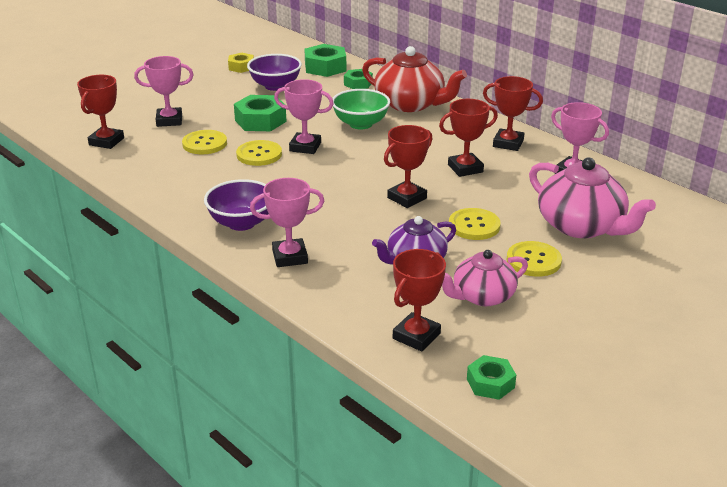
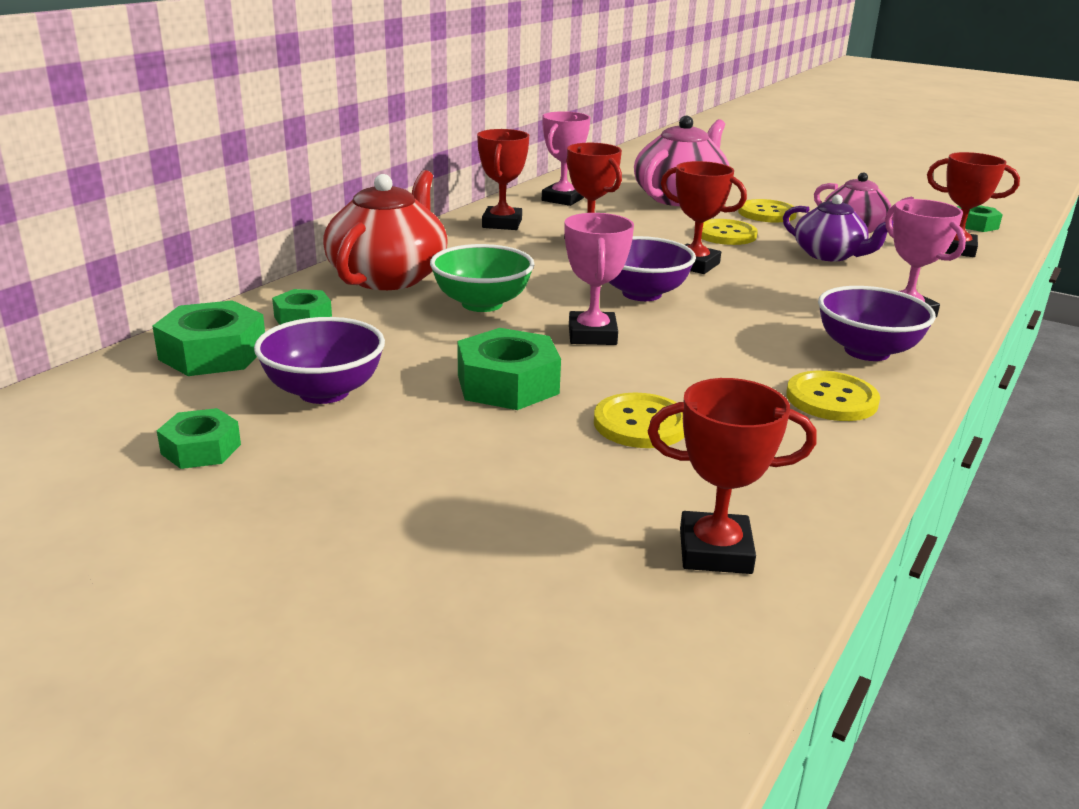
camera: 105 degrees left, 5 degrees down
(169, 120) = (555, 487): pink trophy -> none
(241, 67) = (201, 449): yellow nut -> green nut
(259, 154) = (646, 367): yellow button -> yellow button (831, 399)
(359, 170) = (641, 293): none -> purple bowl

